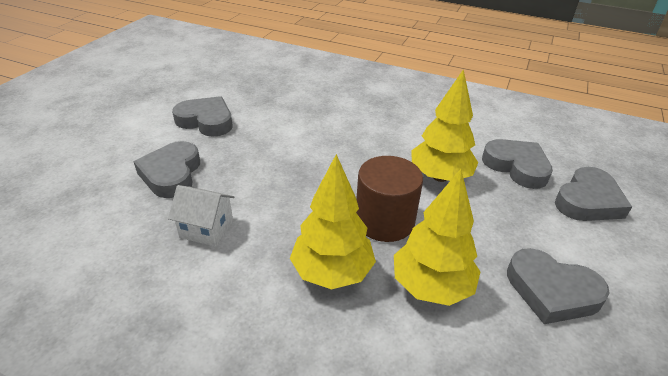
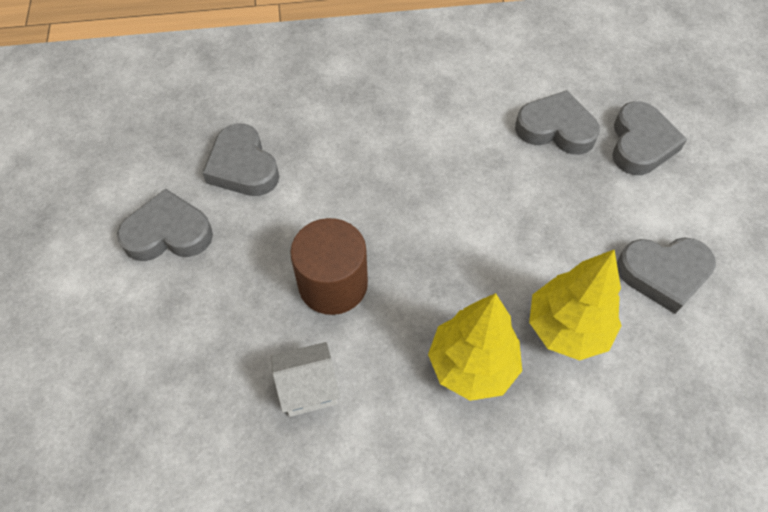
camera: 30 degrees left, 20 degrees up
(171, 174) = (201, 338): grey heart -> grey heart (243, 166)
(384, 221) = (477, 274): brown cylinder -> brown cylinder (333, 284)
(440, 176) = (492, 182): yellow tree -> none

